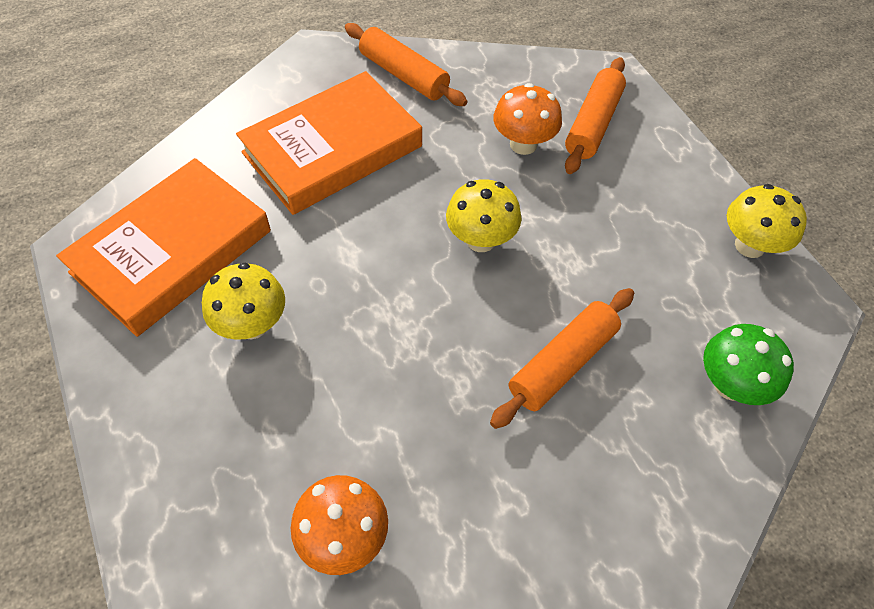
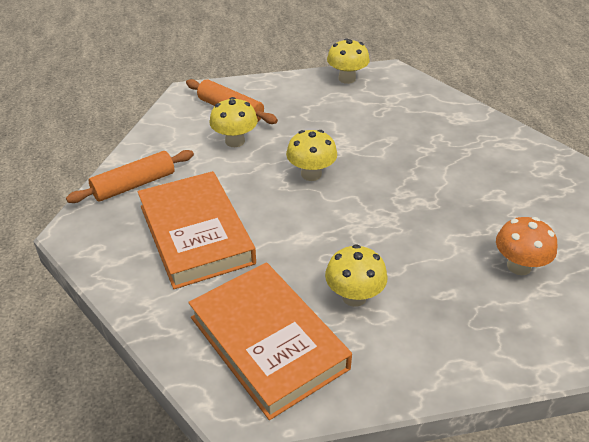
camera: 75 degrees left, 15 degrees down
(523, 144) = (235, 141): orange mushroom -> yellow mushroom
(563, 363) = (411, 159): orange rolling pin -> none
(730, 385) = (434, 107): green mushroom -> none

